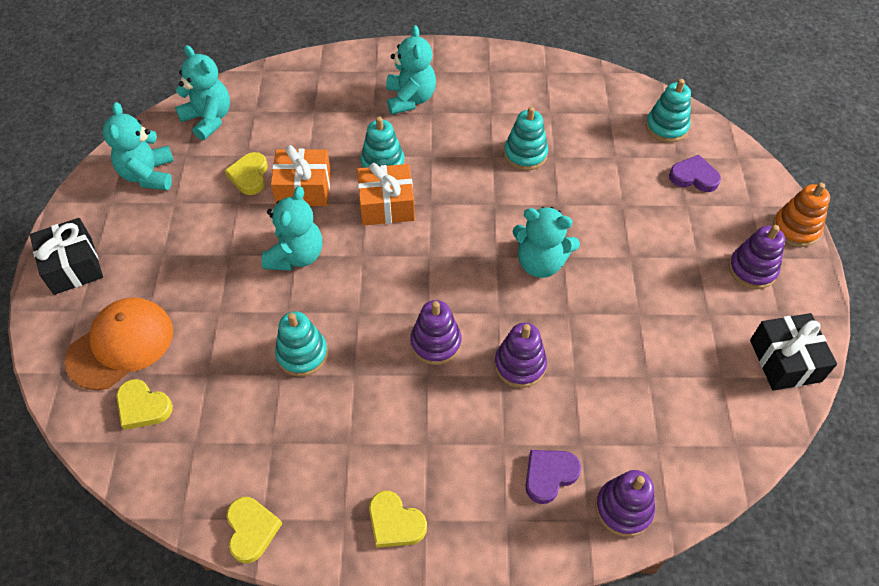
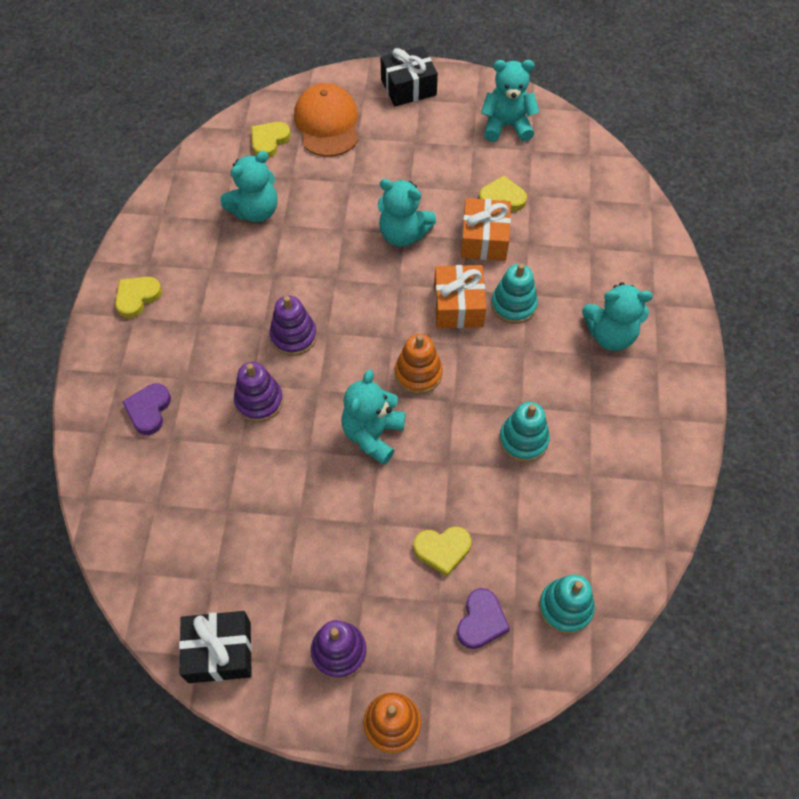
camera: 95 degrees right, 5 degrees up
(121, 345) = (327, 123): orange cap -> orange cap turned 150 degrees counterclockwise
(208, 119) = (578, 164): turquoise teddy bear -> turquoise teddy bear (255, 211)
(251, 530) = (155, 209): yellow heart -> yellow heart (442, 550)
(302, 354) = (299, 239): turquoise stacking toy -> none
(468, 232) = (418, 373): none -> orange stacking toy
(549, 475) = (149, 410): purple heart -> purple heart turned 135 degrees counterclockwise
(623, 509) = (105, 463): purple stacking toy -> none

